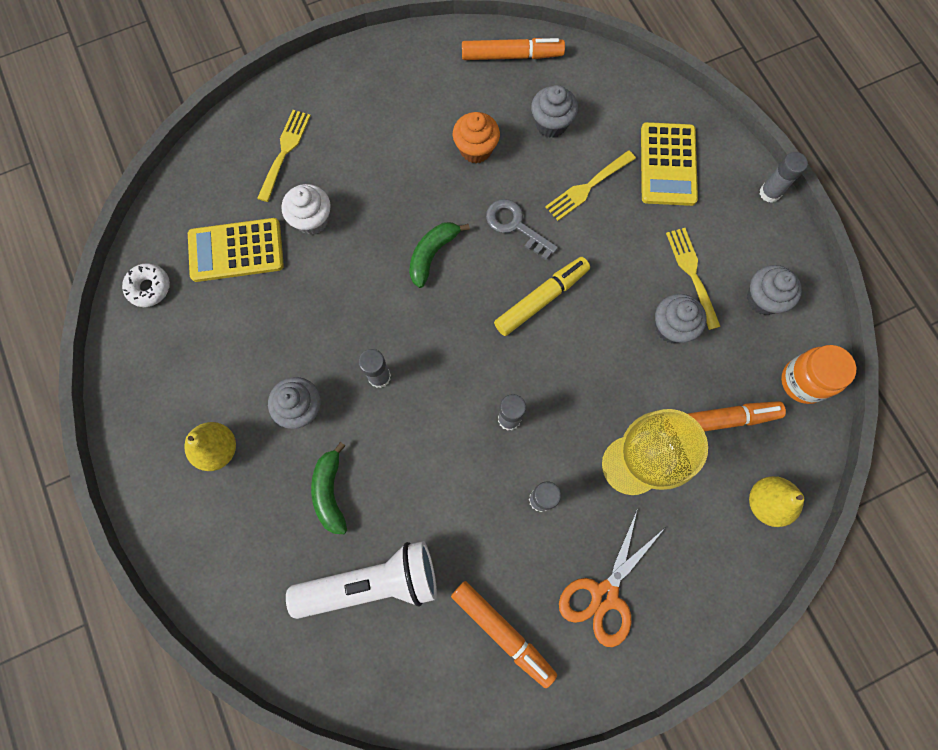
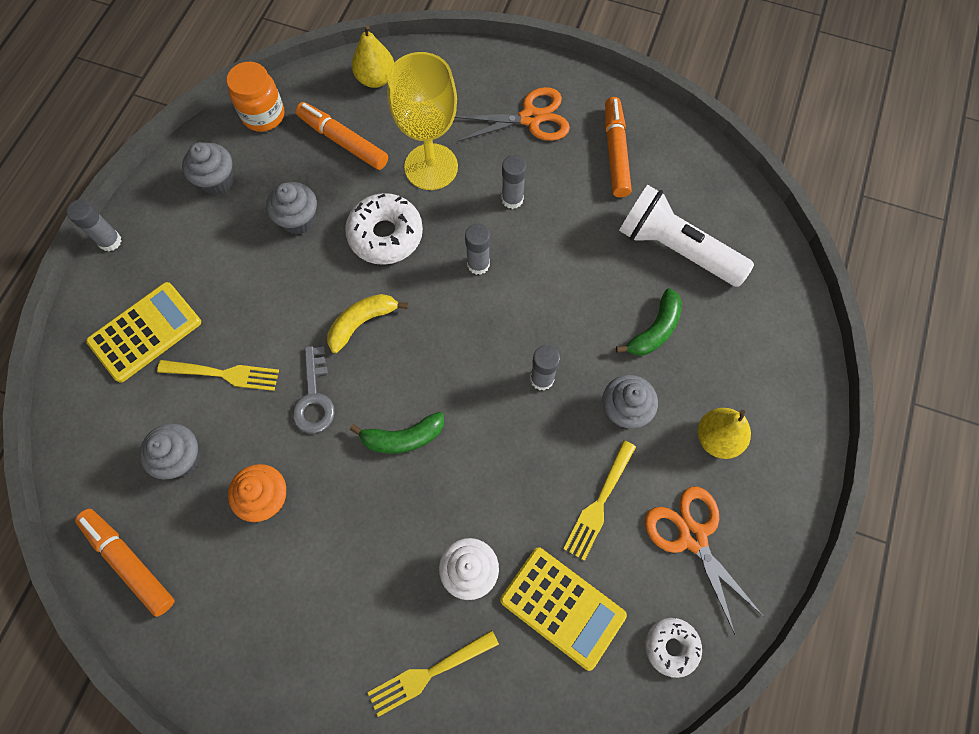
camera: 135 degrees left, 5 degrees down
(185, 365) = (692, 537): none -> orange scissors
(541, 299) = (362, 323): yellow marker -> yellow banana
(599, 376) = (385, 235): none -> white donut
(692, 273) = (238, 240): yellow fork -> yellow fork (599, 504)

